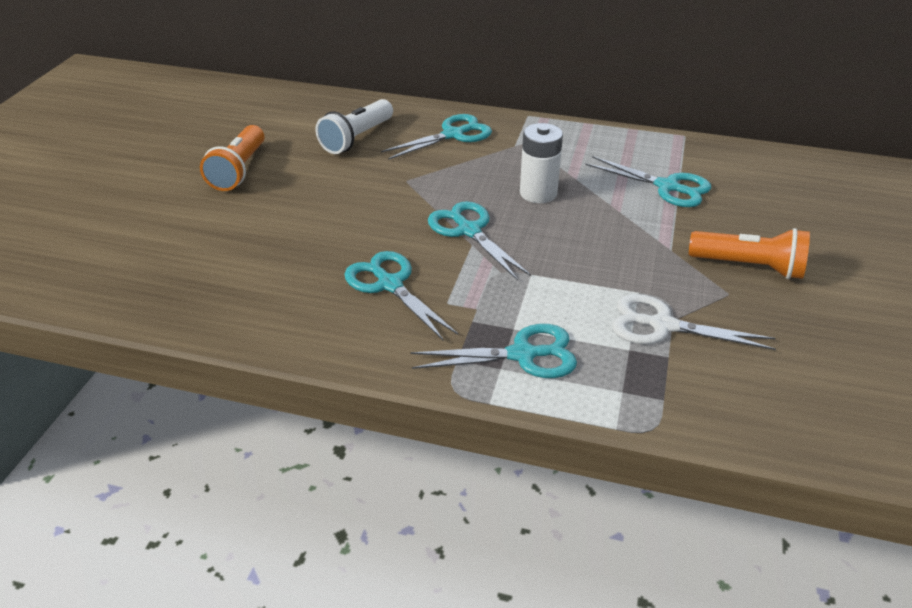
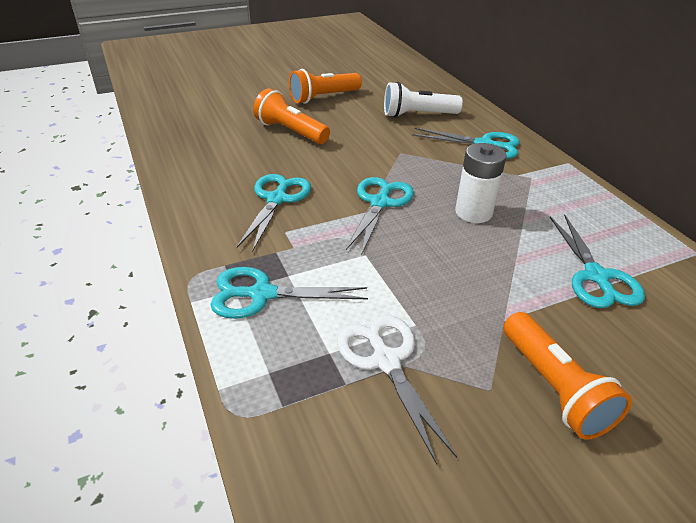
camera: 50 degrees right, 0 degrees up
(277, 221) = (290, 131): none -> orange flashlight
(522, 355) = (262, 294): turquoise scissors -> turquoise scissors turned 135 degrees clockwise

